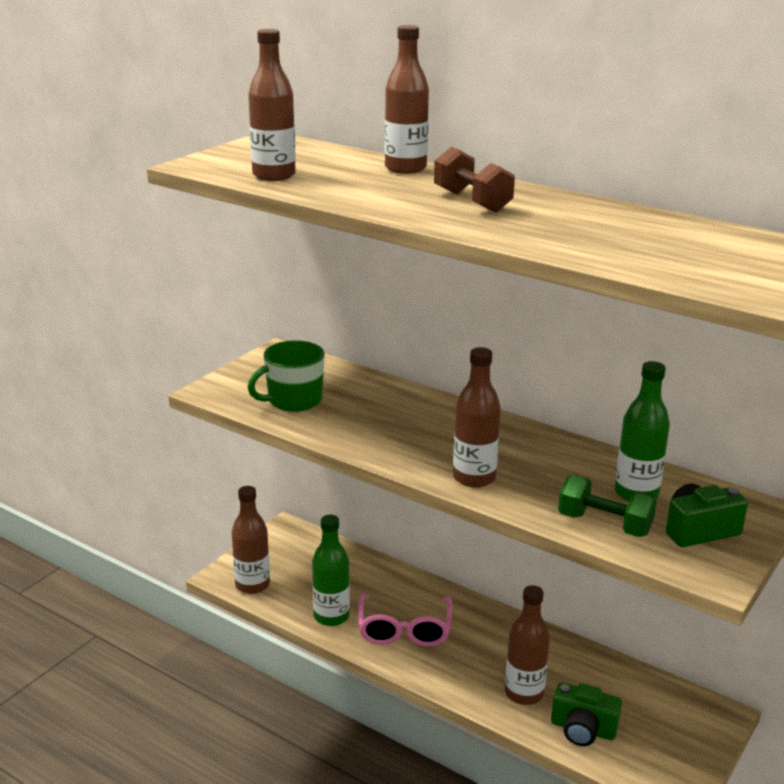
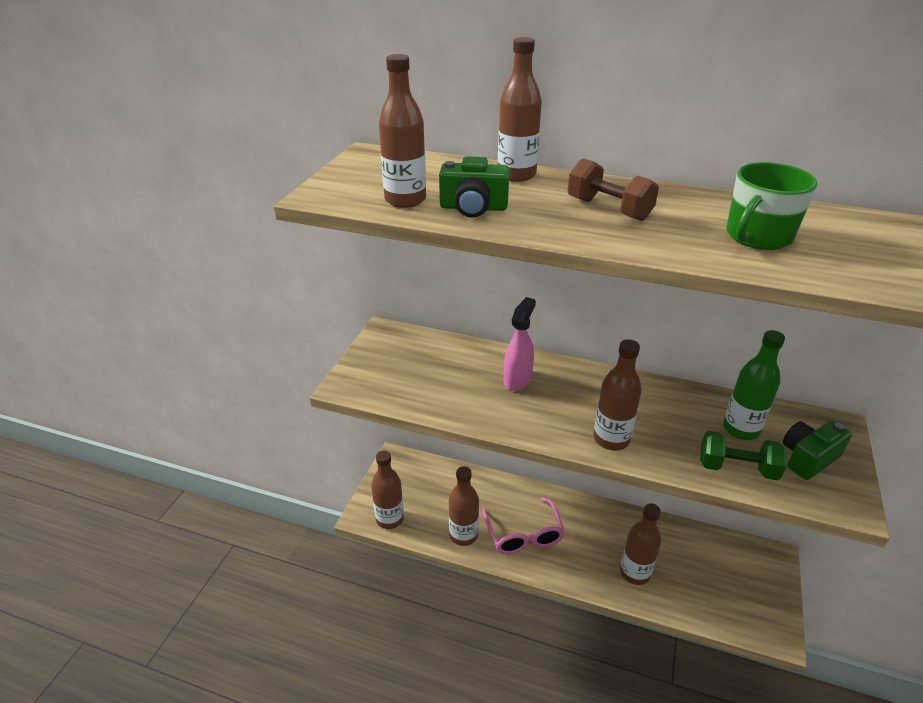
camera: 15 degrees left, 10 degrees up
(293, 400) = (422, 383): green mug -> green mug (757, 236)
(331, 616) = (463, 535): green bottle -> brown bottle
(402, 413) = (517, 379): none -> pink spray bottle
(583, 729) = (690, 596): green camera -> green camera (473, 208)

